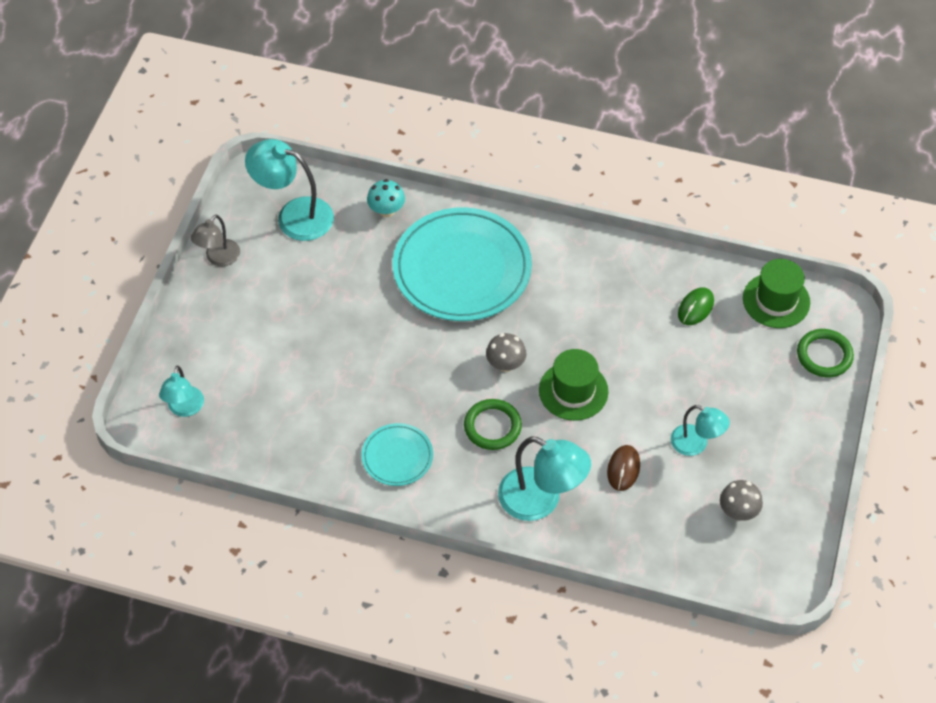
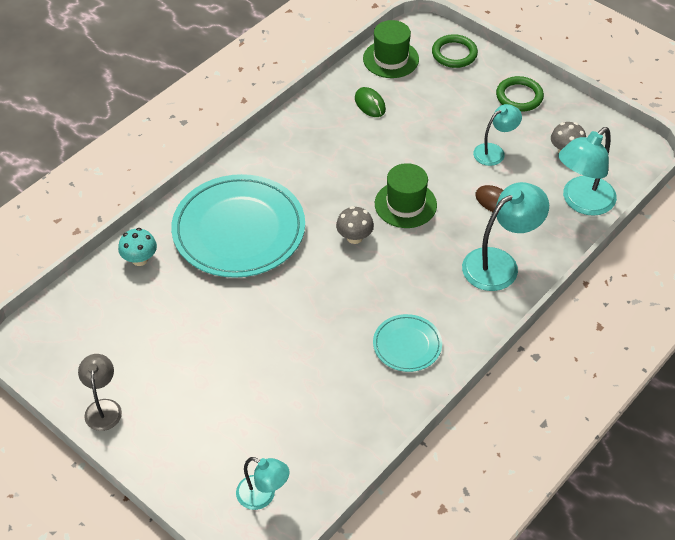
camera: 65 degrees left, 5 degrees down
(218, 258) = (103, 407): grey lamp -> grey lamp turned 150 degrees counterclockwise
(294, 215) = (96, 330): turquoise lamp -> turquoise lamp (582, 202)
(492, 426) = (411, 268): green ring -> green ring (519, 96)

